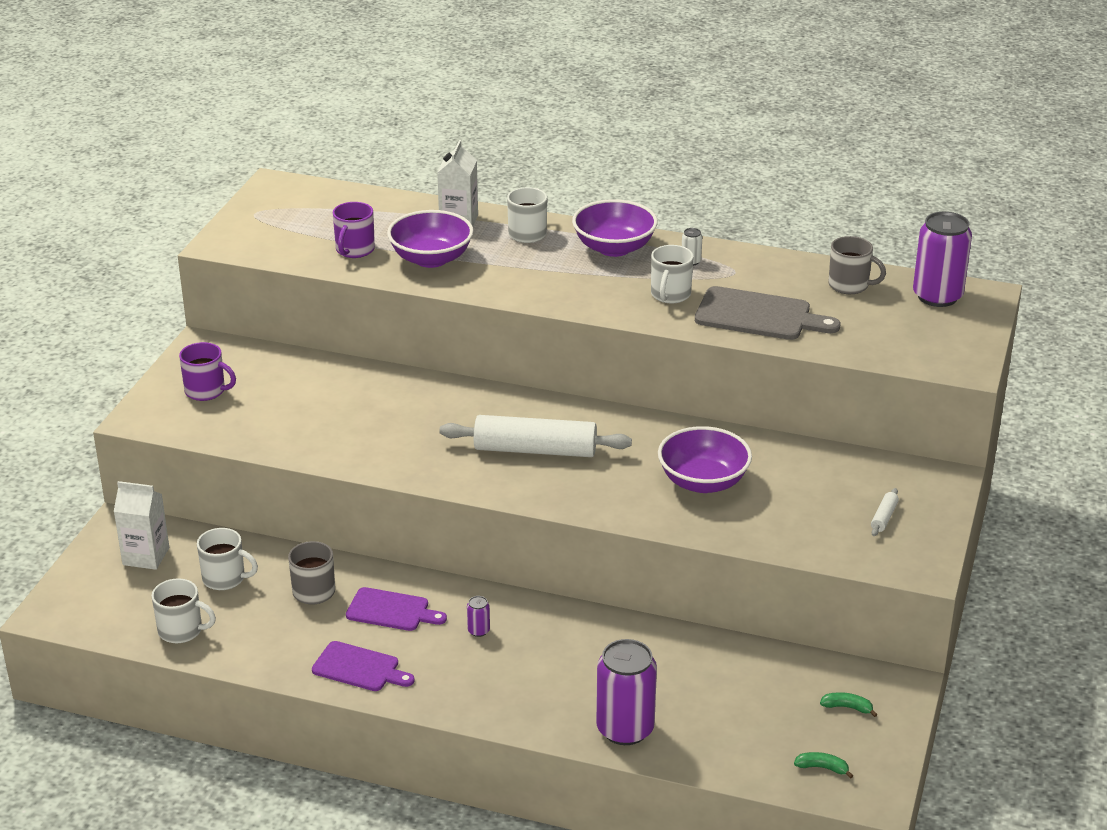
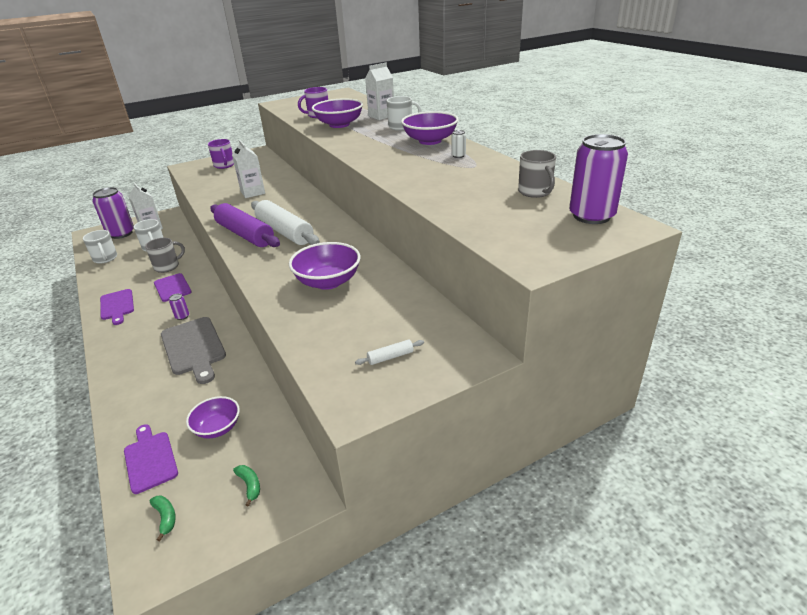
camera: 45 degrees right, 0 degrees up
(365, 416) = (252, 192): none -> white carton
(492, 476) = (245, 234): none -> purple rolling pin
(625, 729) = (136, 408): purple can -> purple can (121, 233)
(670, 295) = (415, 165): white mug -> none
(727, 749) = (150, 459): none -> purple cutting board
(739, 692) = (217, 428): none -> purple bowl
(759, 315) = (444, 188): grey cutting board -> grey cutting board (194, 348)

